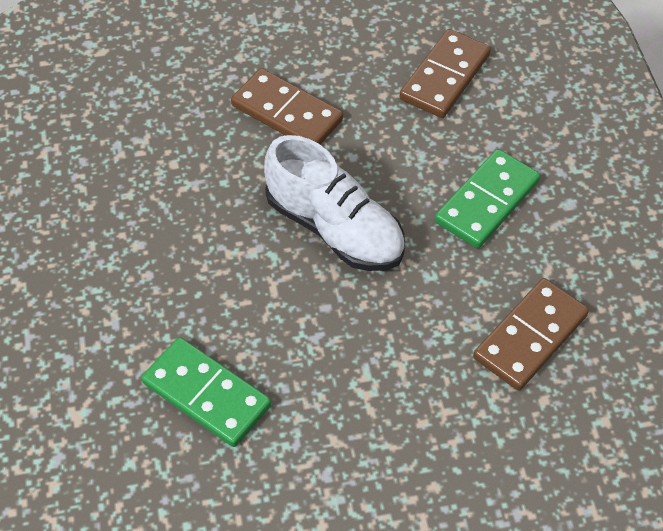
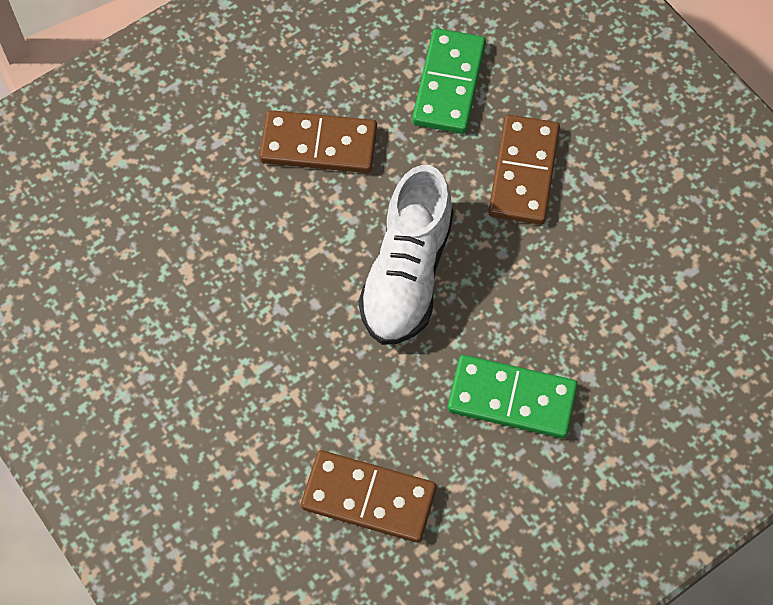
camera: 65 degrees right, 10 degrees up
(206, 394) = (179, 247): green domino -> green domino (448, 84)
(444, 77) = (655, 296): brown domino -> brown domino (318, 145)

